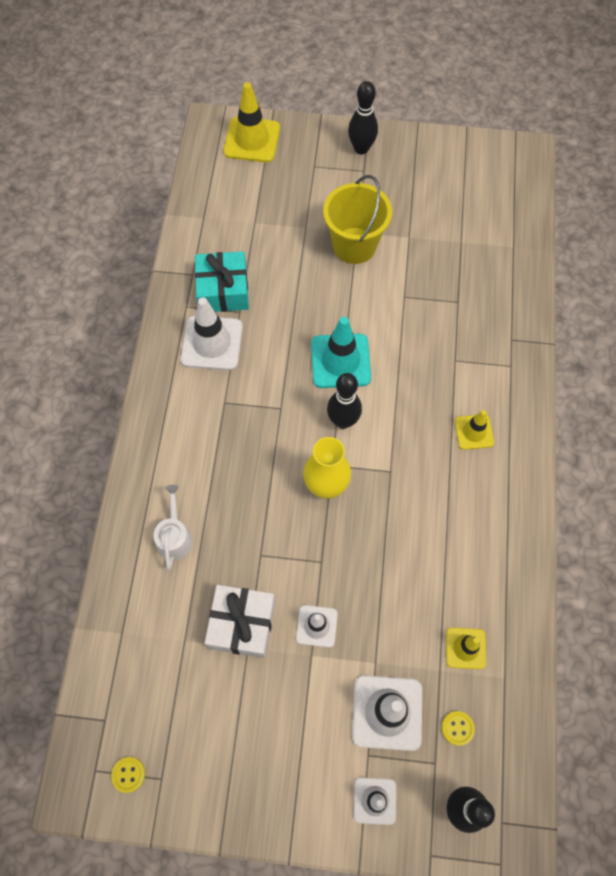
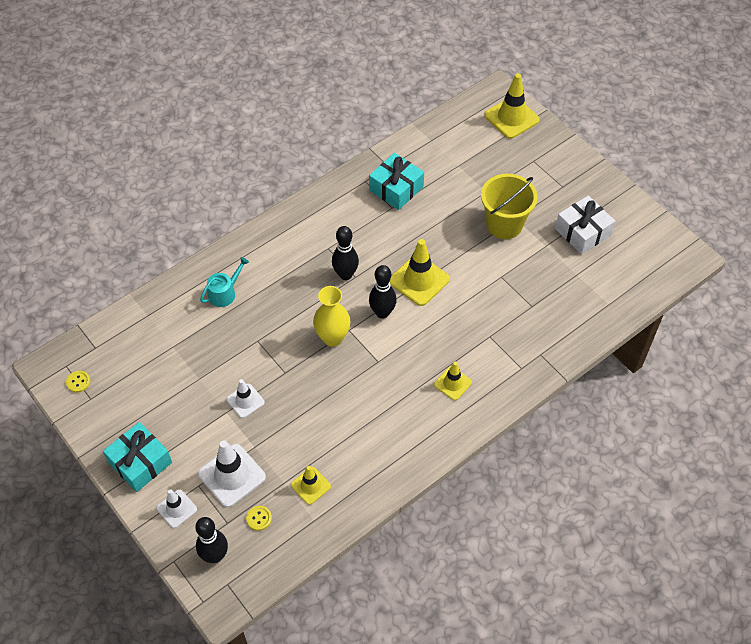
camera: 45 degrees right, 10 degrees down
(175, 537) = (224, 293): white watering can -> turquoise watering can
(212, 343) = (357, 212): white traffic cone -> none
(242, 624) = (209, 365): white gift -> white gift (582, 232)
(287, 792) = (140, 462): none -> turquoise gift
(340, 361) = (419, 280): turquoise traffic cone -> yellow traffic cone
(361, 148) = (576, 172): black bowling pin -> black bowling pin (345, 274)

